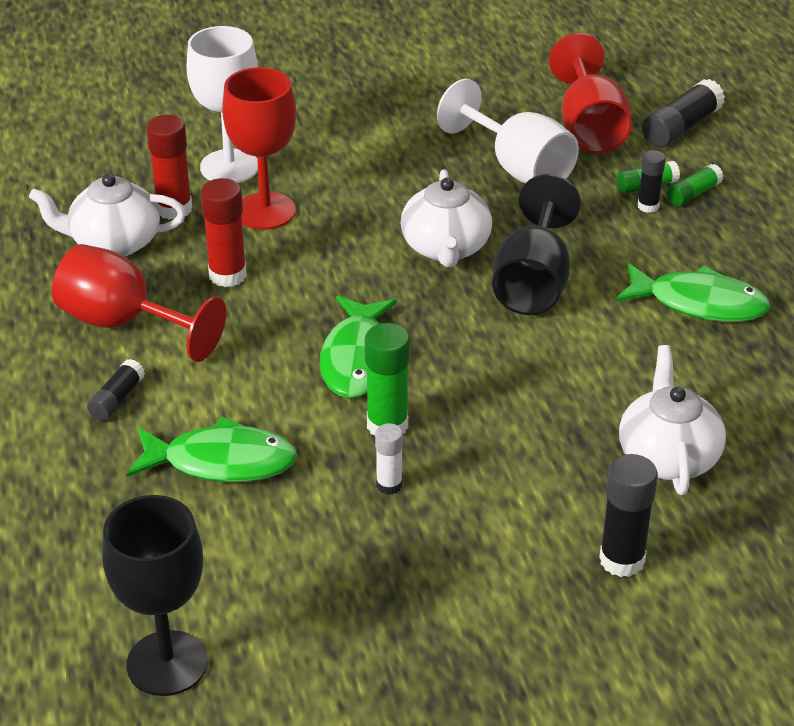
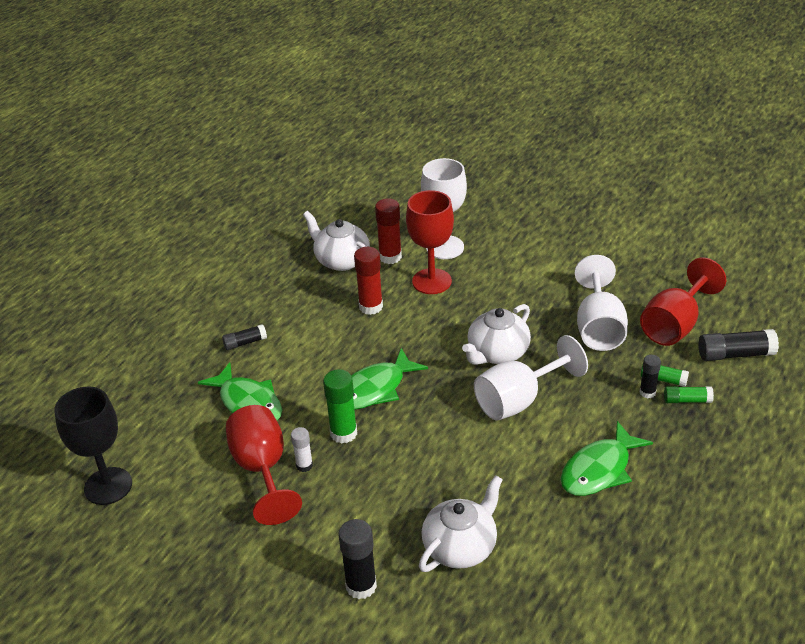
camera: 45 degrees right, 0 degrees up
(124, 324) = (294, 306): red goblet -> red goblet (262, 470)
(533, 282) = (519, 400): black goblet -> white goblet
(699, 303) = (599, 469): green fish -> green fish turned 75 degrees clockwise

